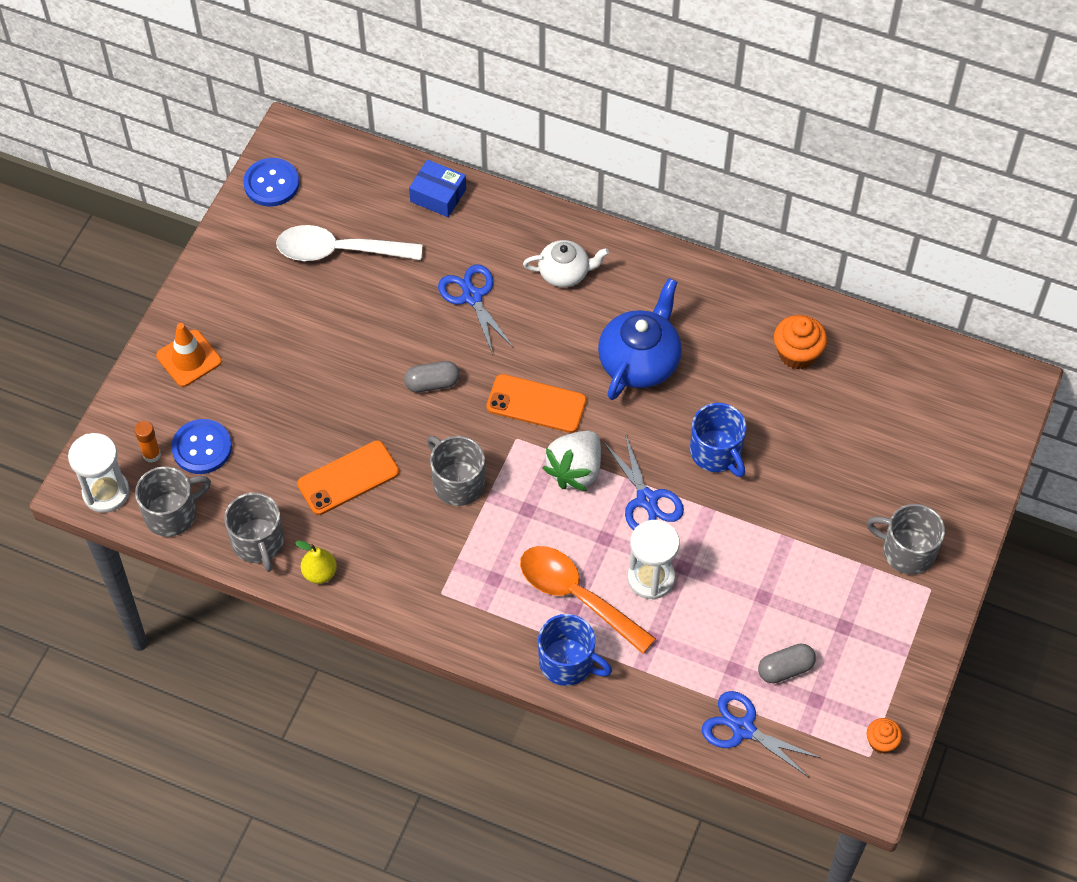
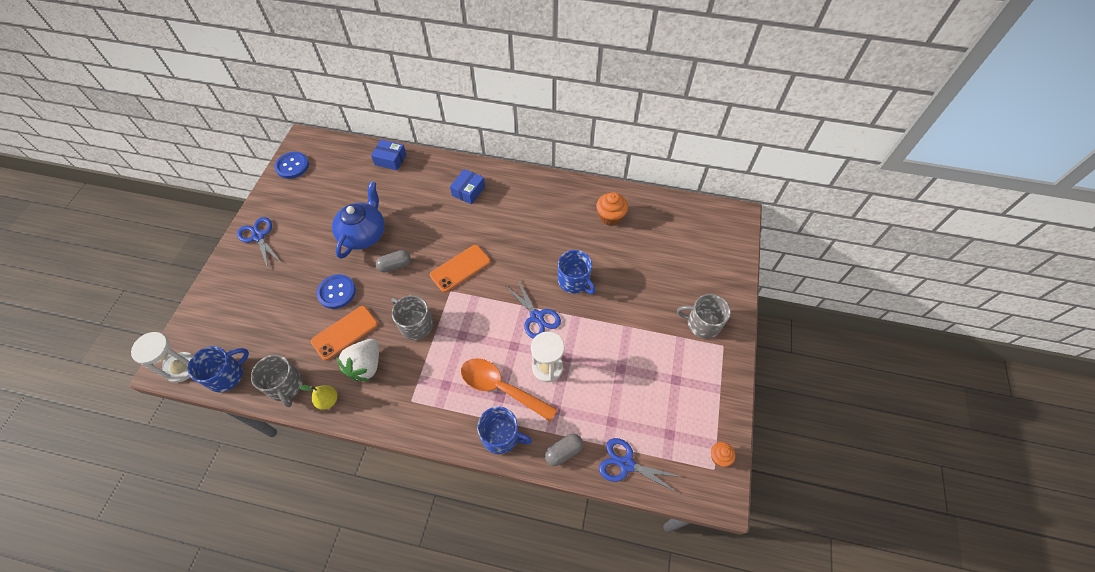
camera: 10 degrees left, 0 degrees up
(152, 455) = (214, 337): orange glue stick -> none
(172, 513) = (227, 375): grey mug -> blue mug
(189, 358) = (240, 273): orange traffic cone -> none
(202, 448) = (248, 328): blue button -> blue button (337, 292)
(338, 251) = (333, 197): white spoon -> none
(472, 297) = (415, 212): blue scissors -> blue scissors (258, 236)
(536, 404) = (460, 268): orange phone -> orange phone turned 45 degrees counterclockwise
(565, 273) = (468, 191): white teapot -> blue box
(575, 470) = (489, 305): white strawberry -> white strawberry (366, 366)
(640, 361) = (519, 234): blue teapot -> blue teapot (364, 234)
(785, 669) = (645, 415): grey capsule -> grey capsule (563, 452)

